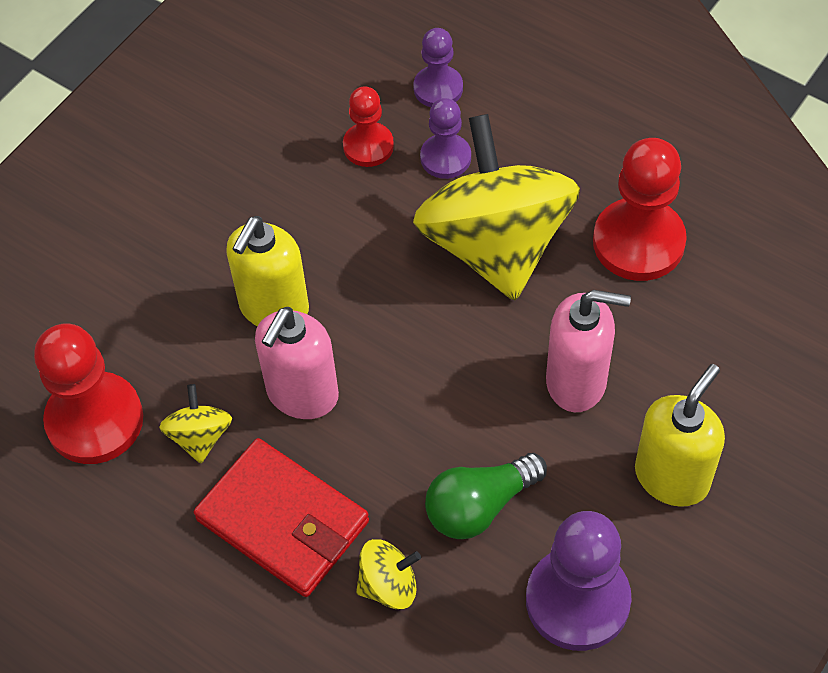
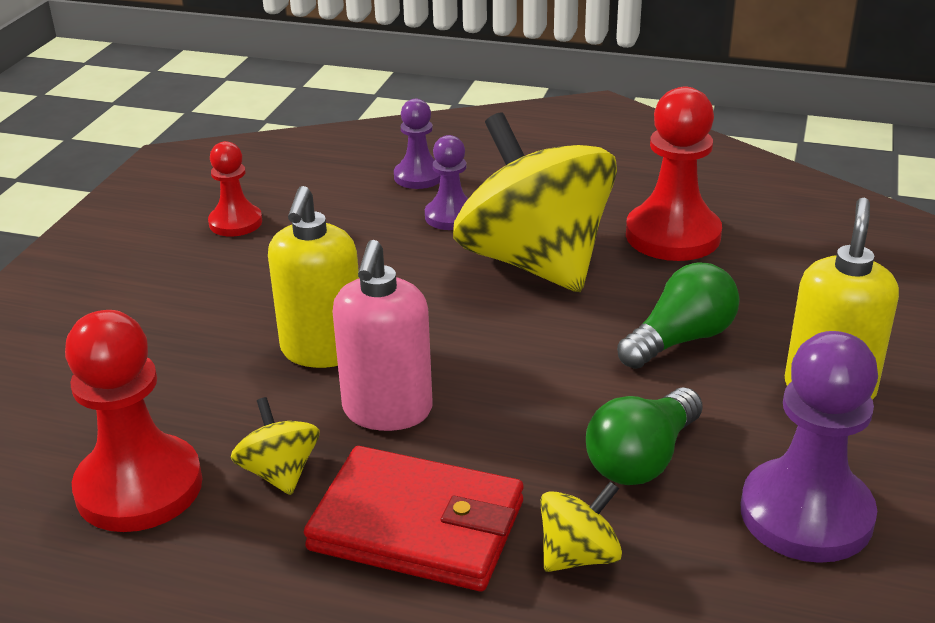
camera: 20 degrees left, 25 degrees down
(368, 146) = (369, 222): red pawn -> red pawn (235, 222)
(577, 381) = (680, 339): pink soap dispenser -> green light bulb

